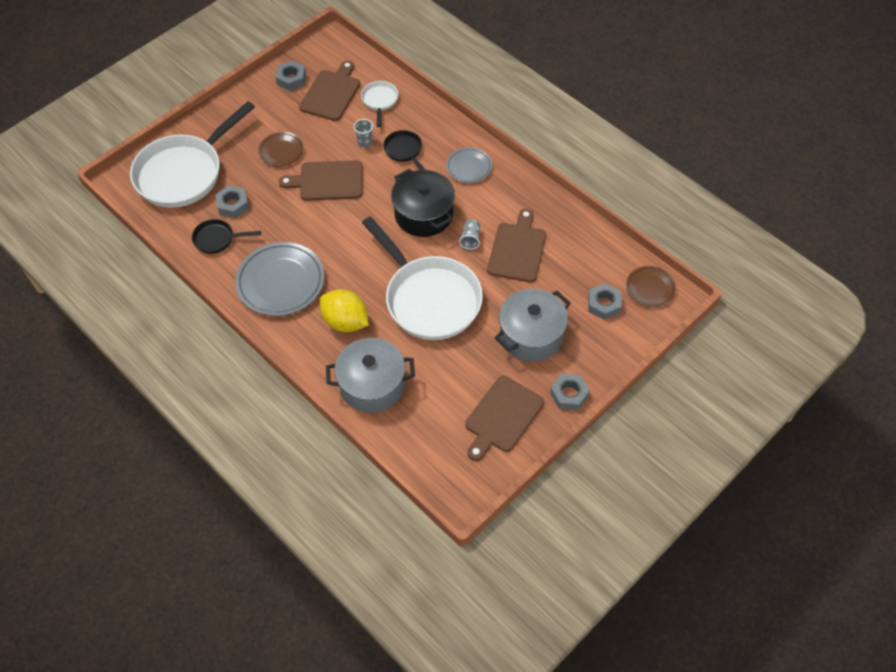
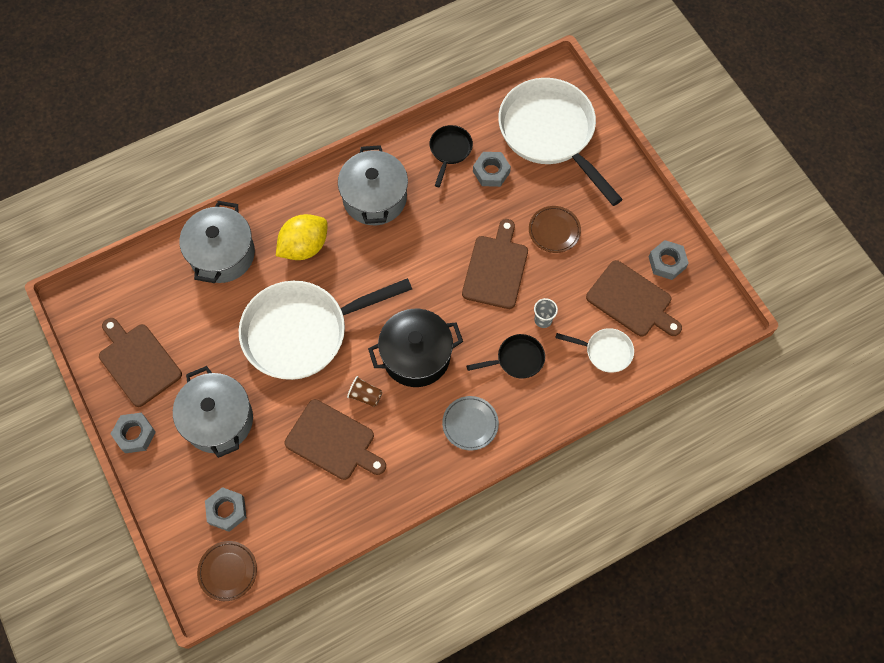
camera: 105 degrees right, 10 degrees up
(281, 282) = (374, 198): grey plate -> grey pot
(470, 239) = (365, 395): grey cup -> brown cup

